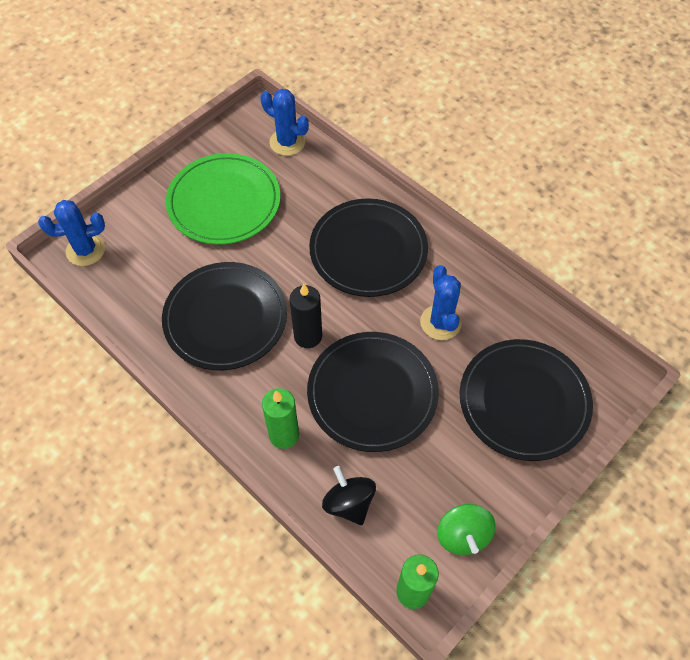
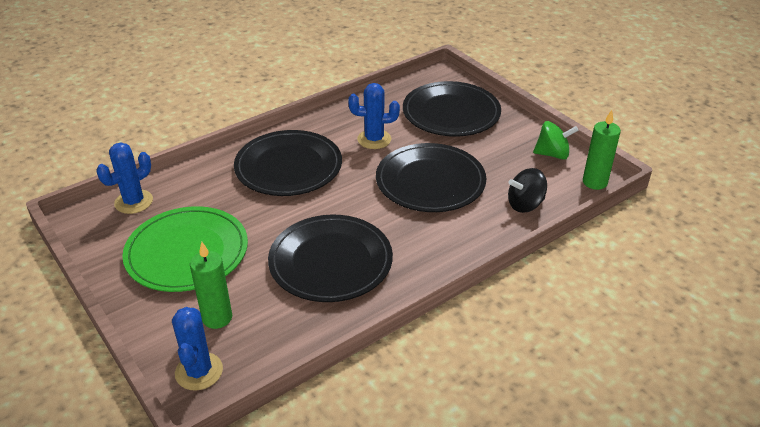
camera: 80 degrees left, 20 degrees down
(284, 435) = (461, 234): green candle -> green candle (217, 318)
(308, 336) = (366, 211): black candle -> none

